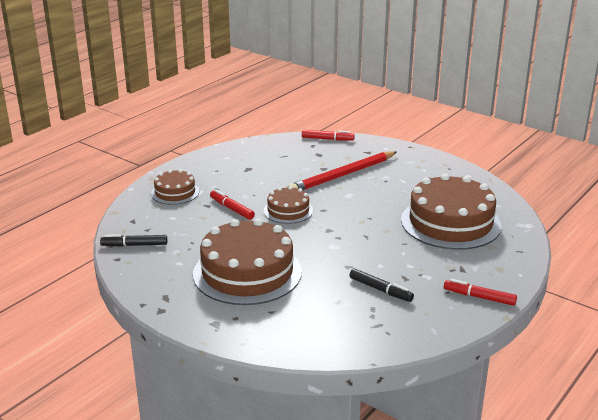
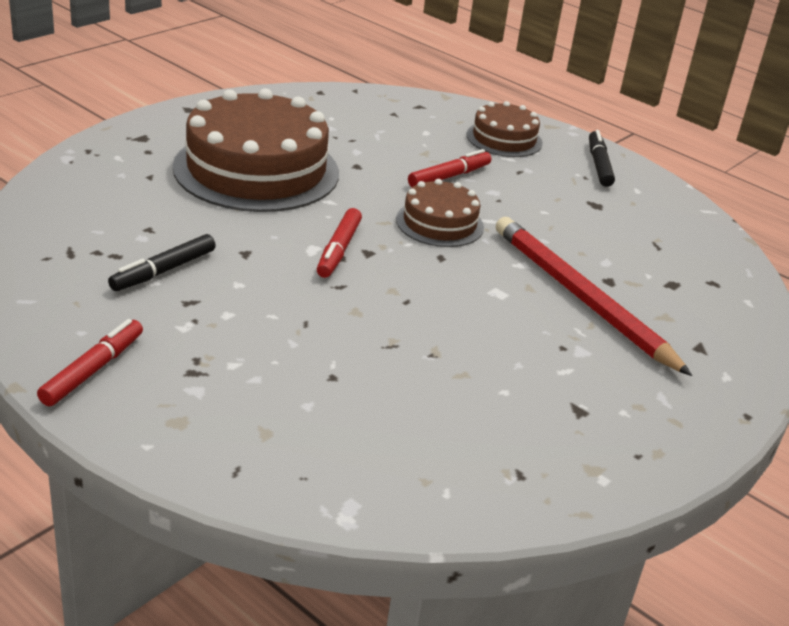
camera: 90 degrees right, 5 degrees up
(135, 245) = (352, 103): black marker -> black marker (599, 165)
(327, 139) = (750, 304): red marker -> red marker (339, 250)
(450, 222) = (374, 397): brown cake -> none

